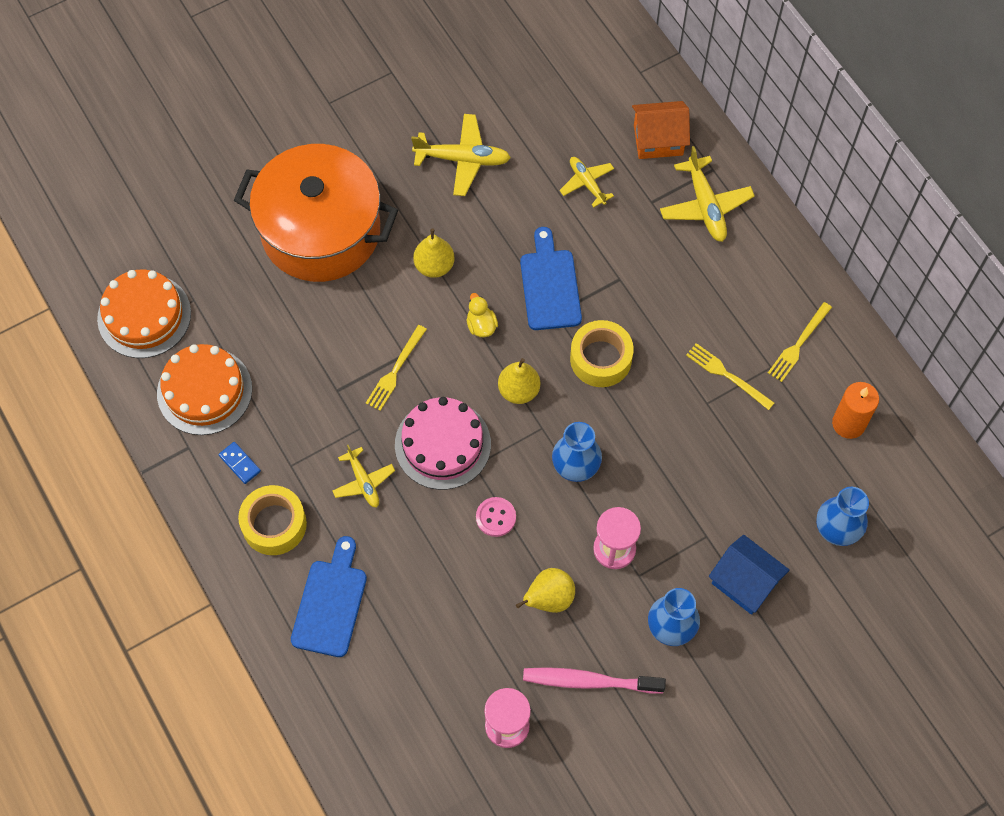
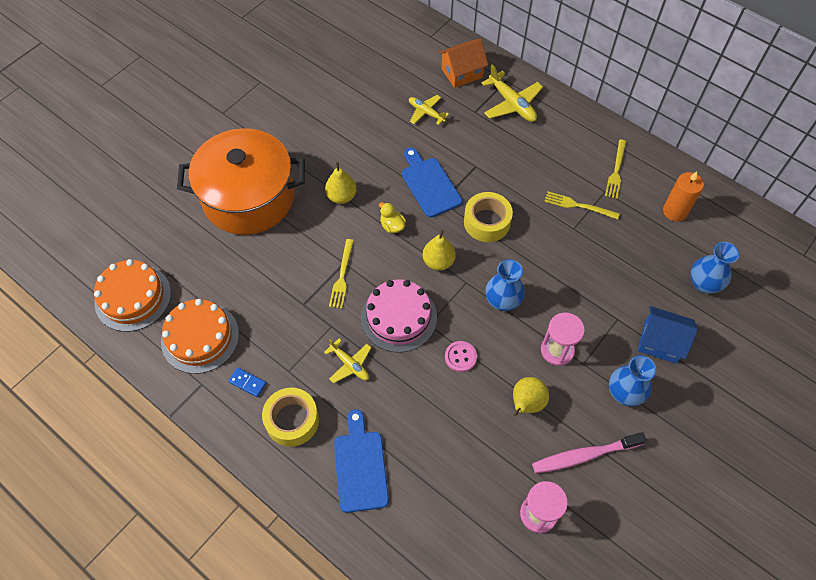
camera: 20 degrees left, 5 degrees down
(463, 159) = (333, 122): yellow plane -> none

